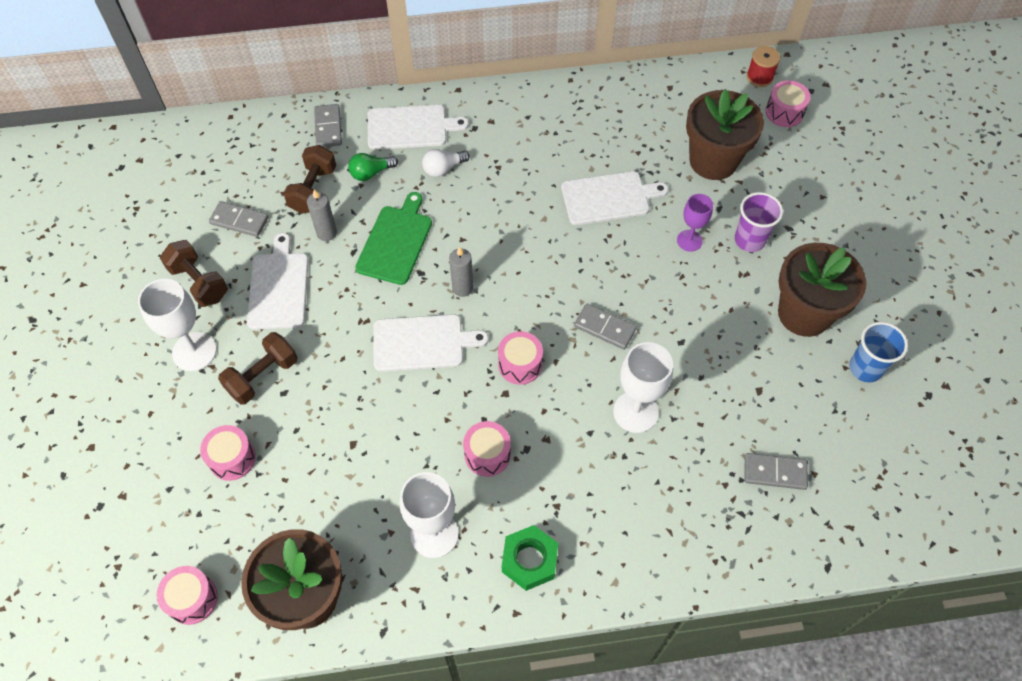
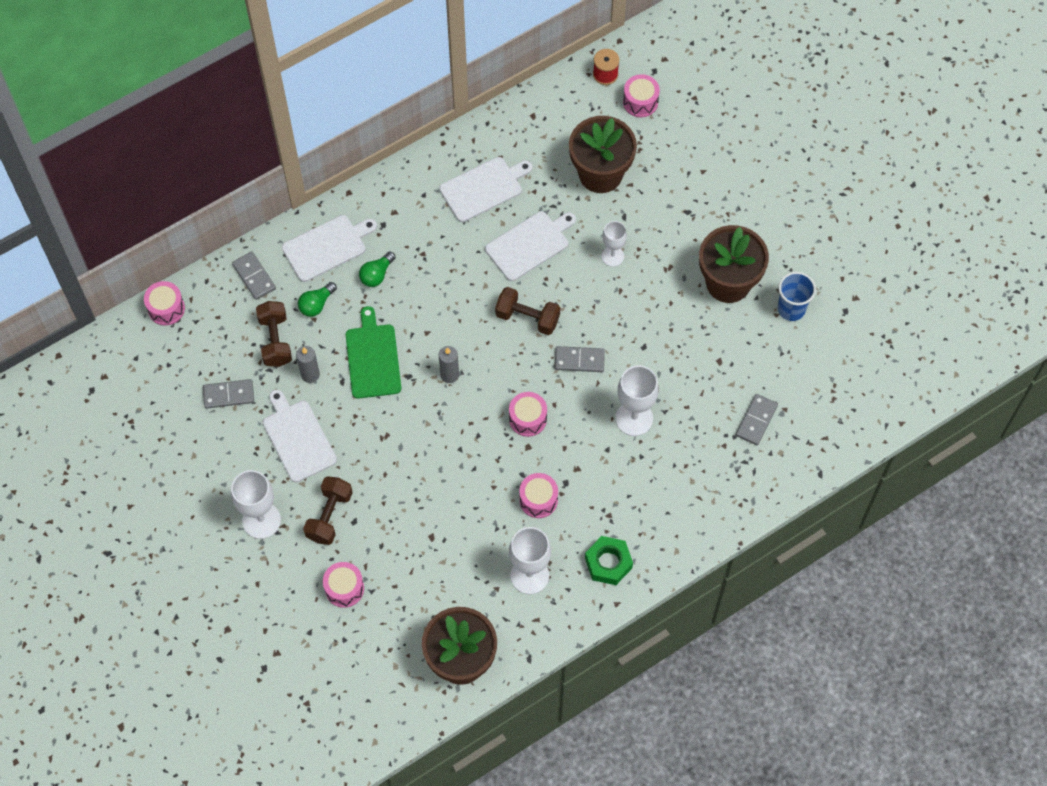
camera: 25 degrees left, 5 degrees up
(192, 599) = (377, 699): pink drum -> pink drum (166, 308)
(199, 282) = (228, 462): brown dumbbell -> brown dumbbell (527, 317)
(422, 343) = (441, 434): white cutting board -> white cutting board (483, 188)
(443, 168) = (377, 274): white light bulb -> green light bulb
(689, 240) = (612, 256): purple goblet -> white goblet
(749, 240) = (660, 236): purple cup -> none
(775, 472) = (756, 420): grey domino -> grey domino turned 45 degrees counterclockwise

